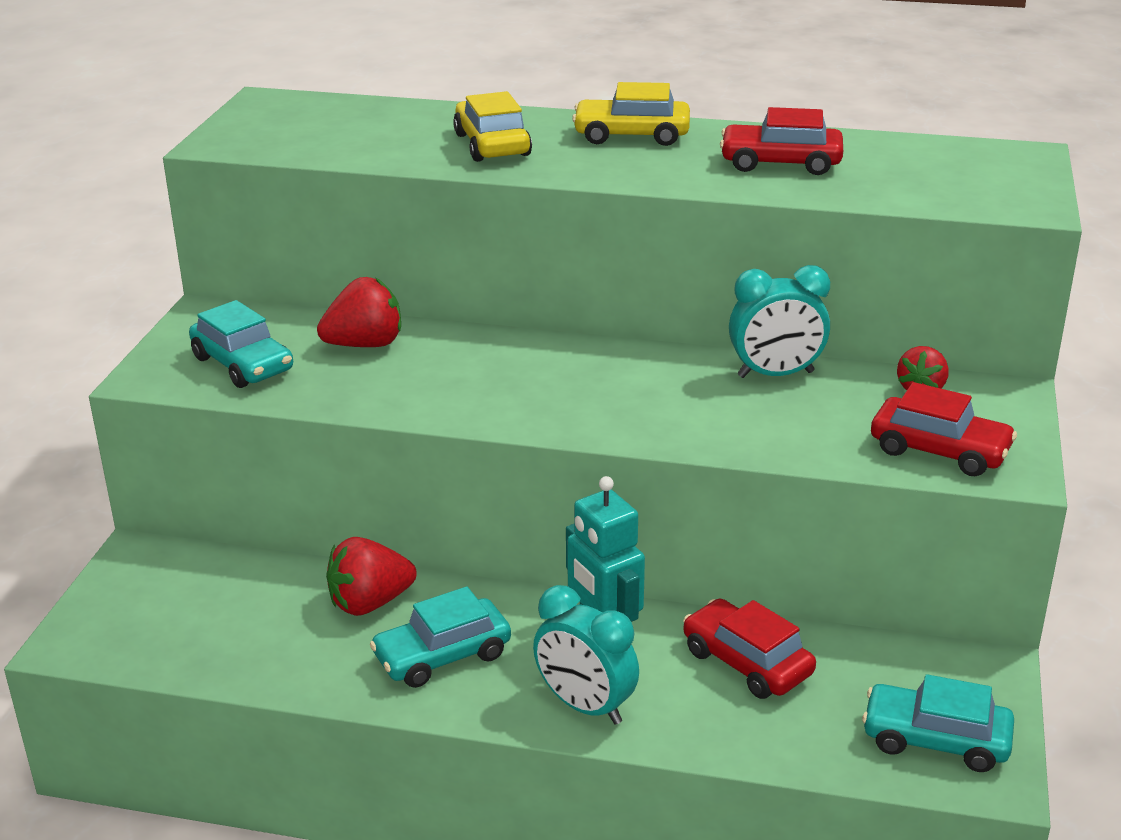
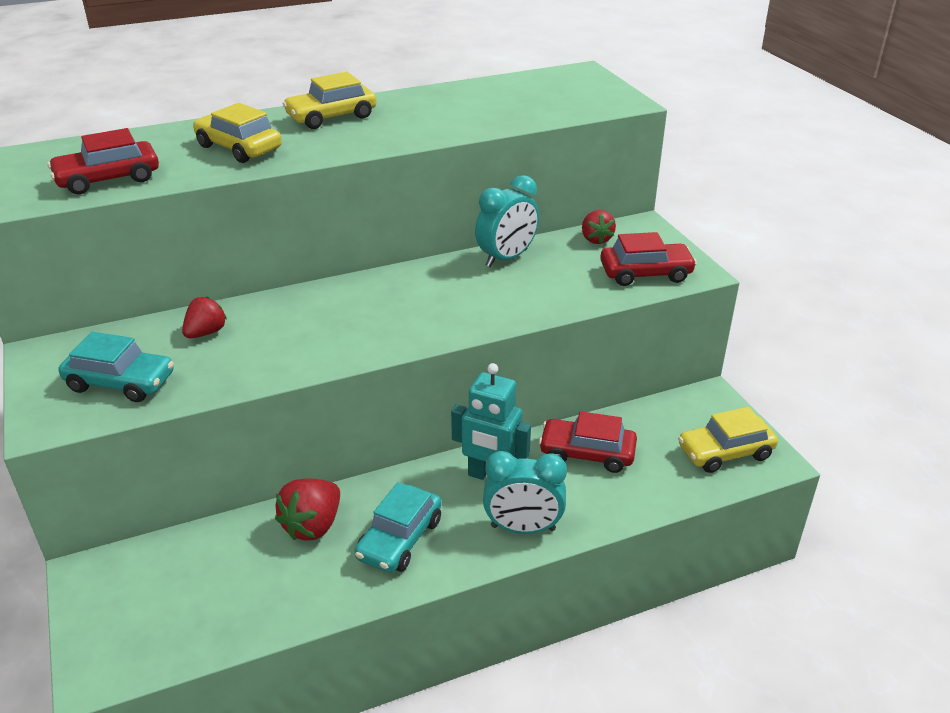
camera: 35 degrees left, 5 degrees up
(365, 345) = (206, 332): red strawberry -> red strawberry, size x0.66
(780, 163) = (452, 111): red car -> red car (108, 179)
(935, 740) = (725, 452): turquoise car -> yellow car

